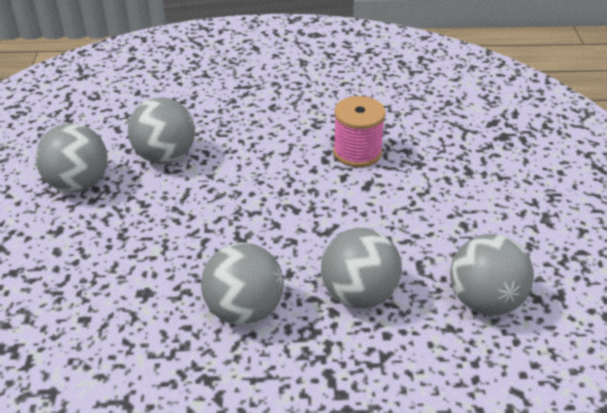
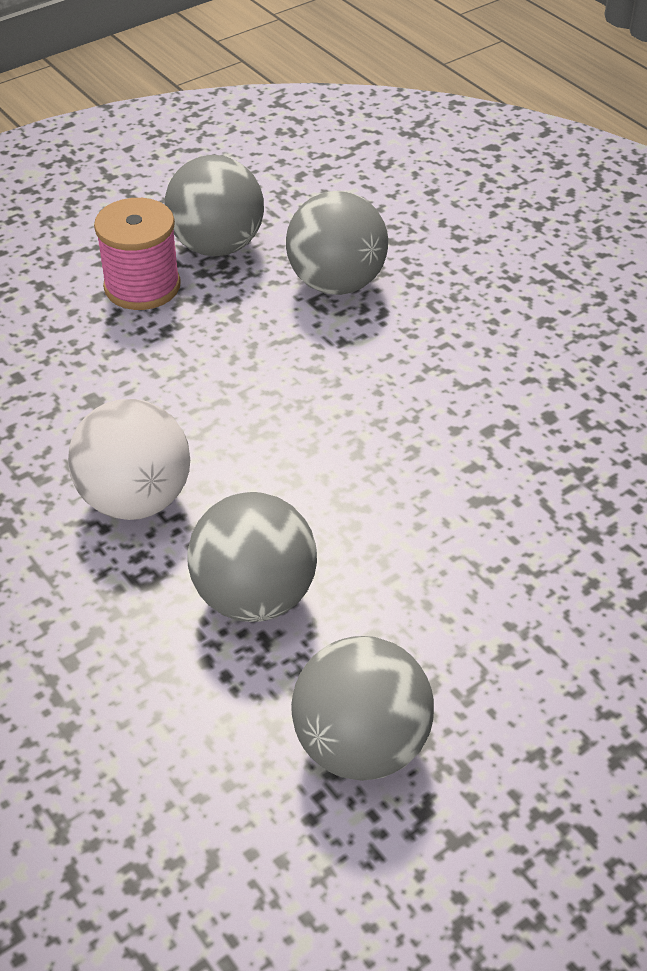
camera: 55 degrees right, 5 degrees up
(244, 310) = (135, 499): grey ball -> white ball
(357, 152) = (542, 454): pink spool -> pink spool (142, 286)

